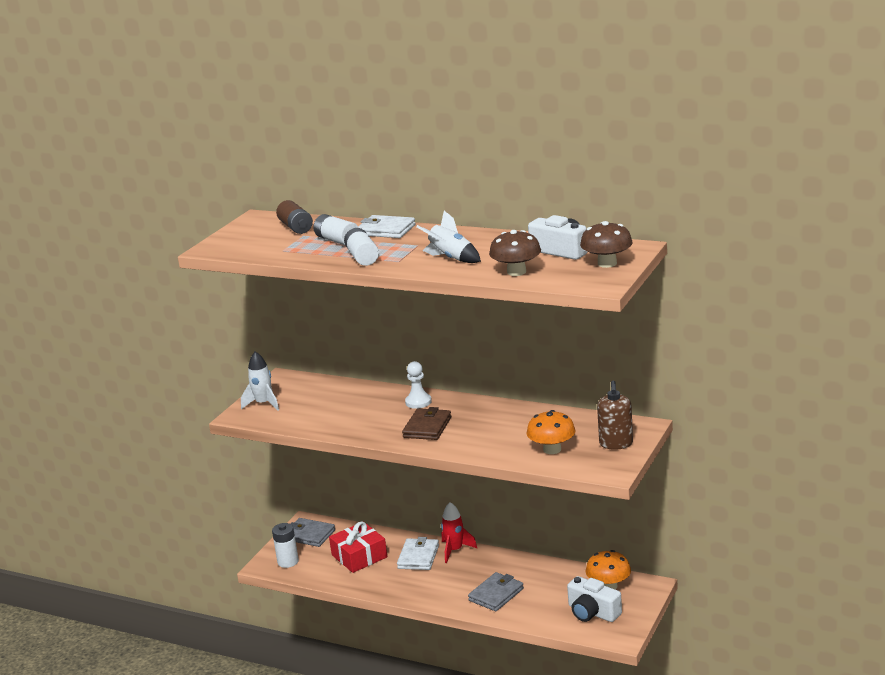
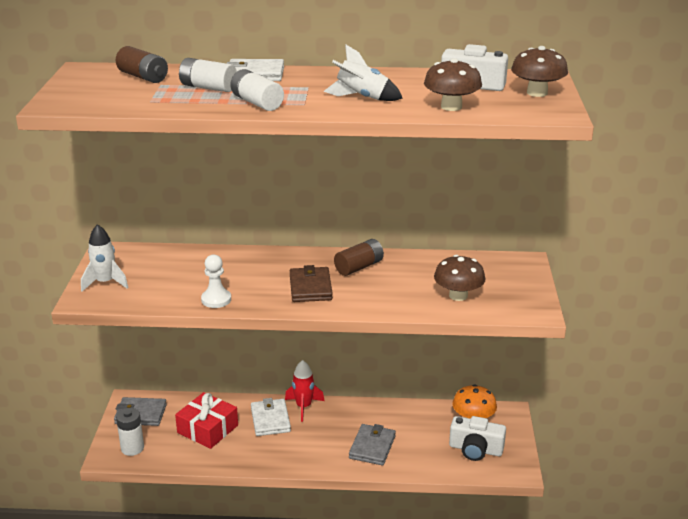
camera: 25 degrees left, 5 degrees up
(418, 402) = (280, 262): white pawn -> white pawn (216, 299)
(483, 414) = (359, 267): none -> brown battery
(552, 449) = (458, 295): orange mushroom -> brown mushroom
(616, 444) = (515, 282): brown soap dispenser -> none

